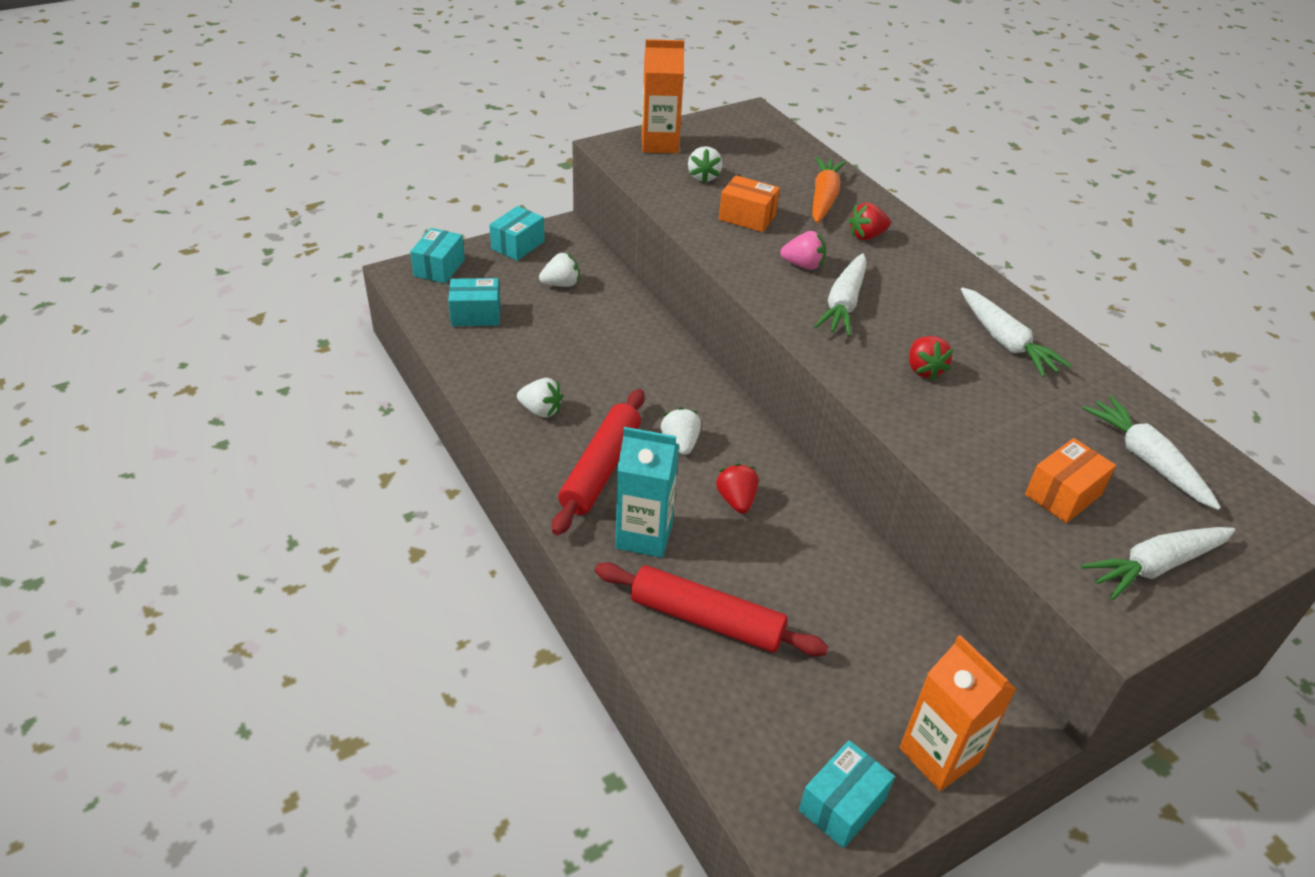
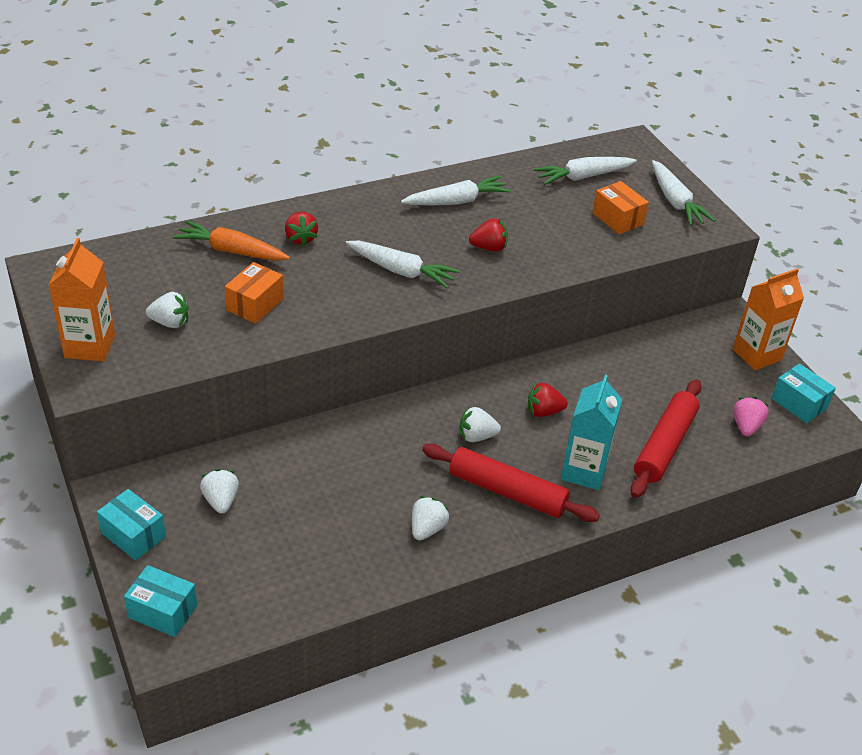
camera: 85 degrees left, 0 degrees up
(476, 314) = (264, 577): turquoise box -> none
(803, 265) = (341, 283): pink strawberry -> pink strawberry (746, 426)

